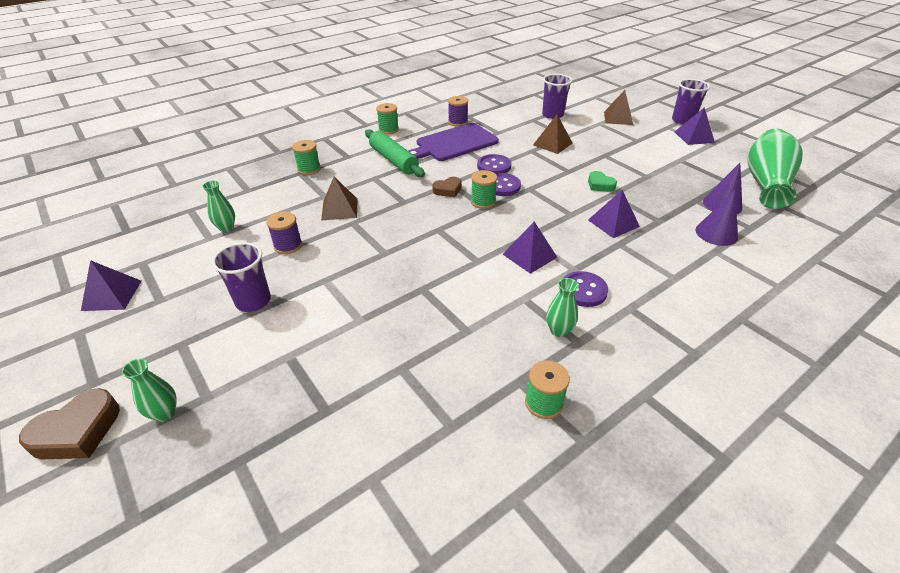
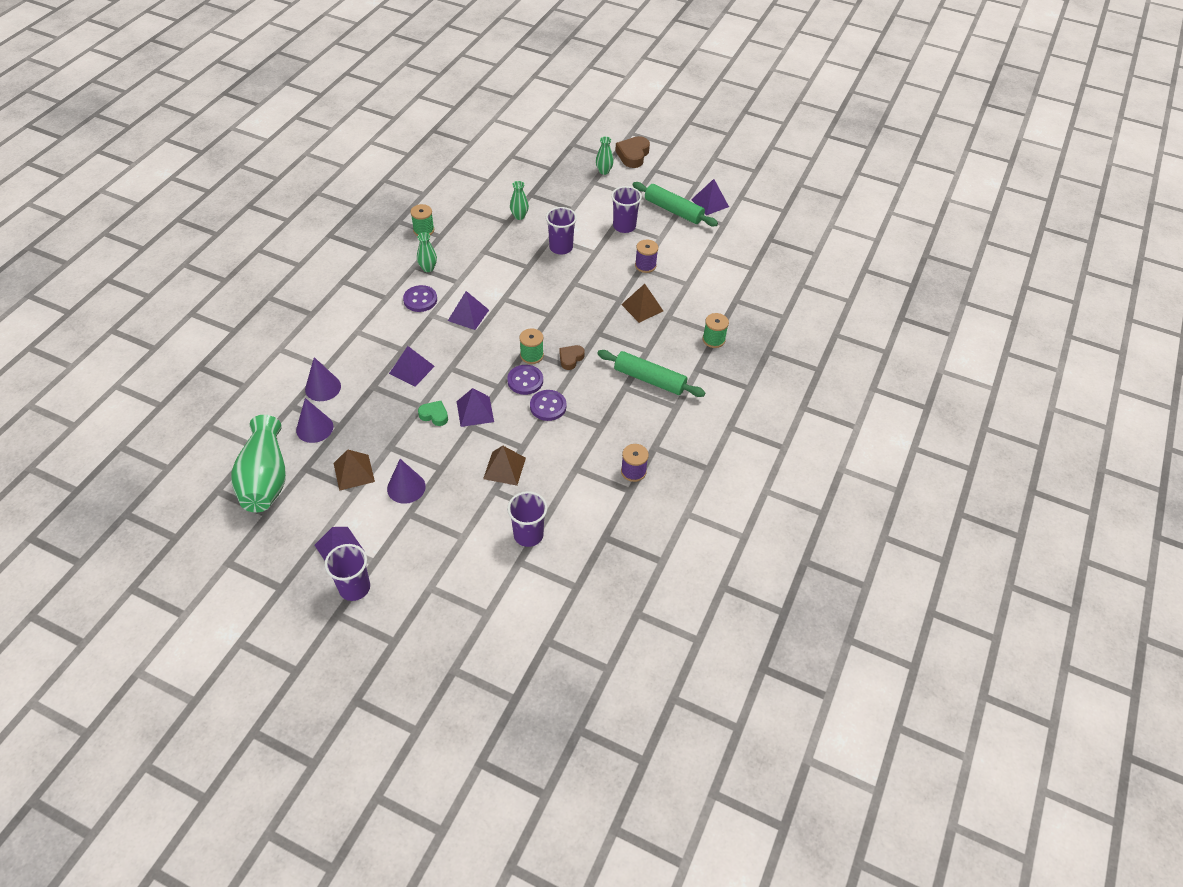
camera: 150 degrees right, 10 degrees up
(168, 301) = (673, 210): none -> green rolling pin
(226, 228) = (705, 264): green vase -> green vase (519, 216)
(360, 300) = (561, 247): none -> purple cup
(388, 130) = (697, 426): green spool -> none
(454, 143) = (610, 429): purple cutting board -> none
(560, 178) = (475, 411): none -> purple pyramid
(618, 118) = (441, 560): brown pyramid -> brown pyramid (353, 472)
(637, 152) = (406, 487): none -> purple cone

